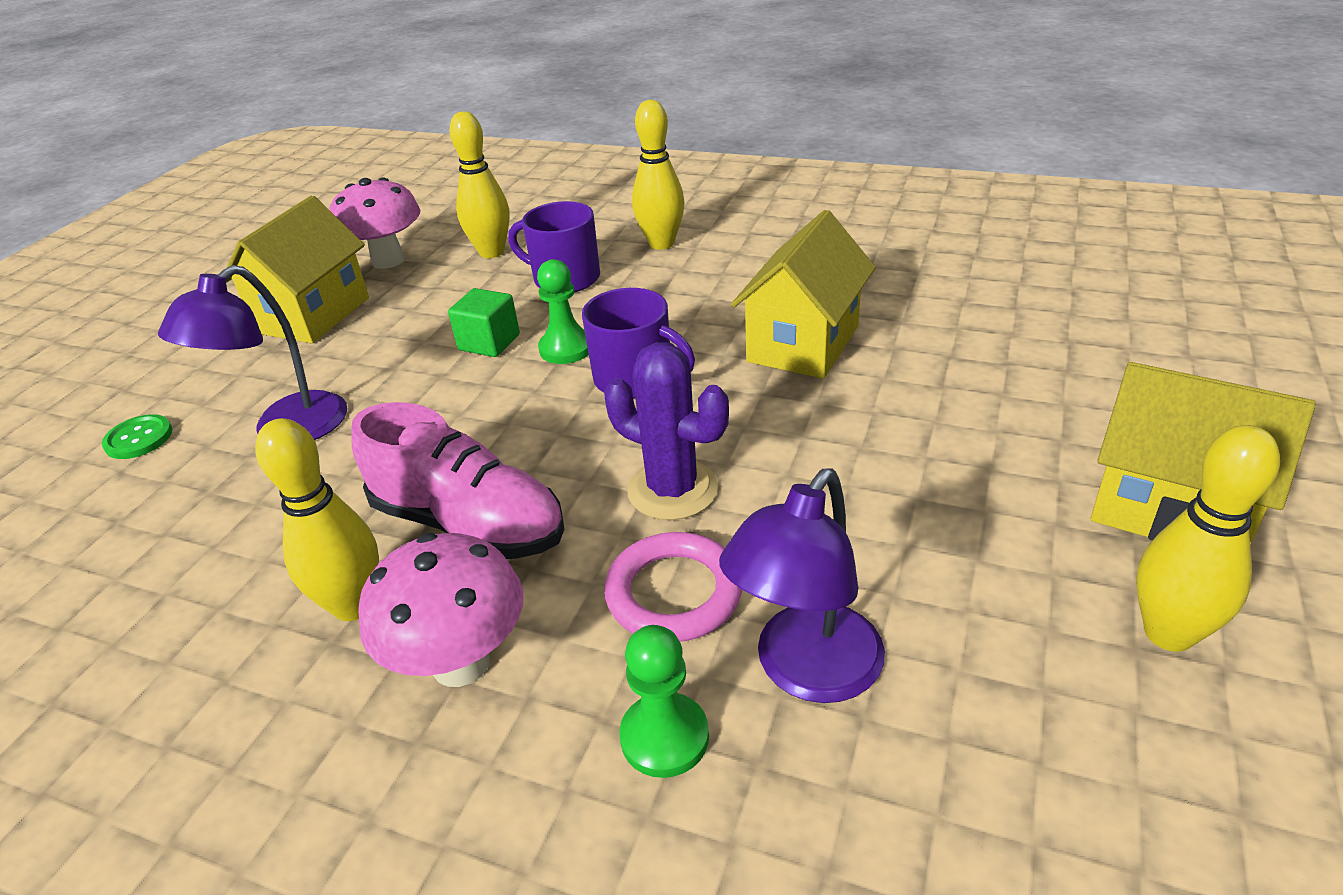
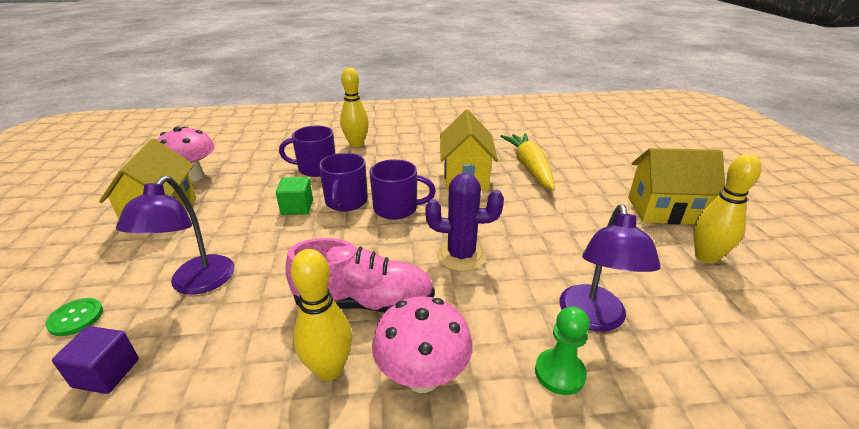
camera: 30 degrees left, 5 degrees down
(125, 520) = (106, 373): none -> purple cube
(492, 252) = (260, 162): yellow bowling pin -> none
(566, 348) = (346, 202): green pawn -> purple mug
(674, 593) = (504, 303): pink ring -> none
(948, 349) = (529, 167): none -> yellow carrot

